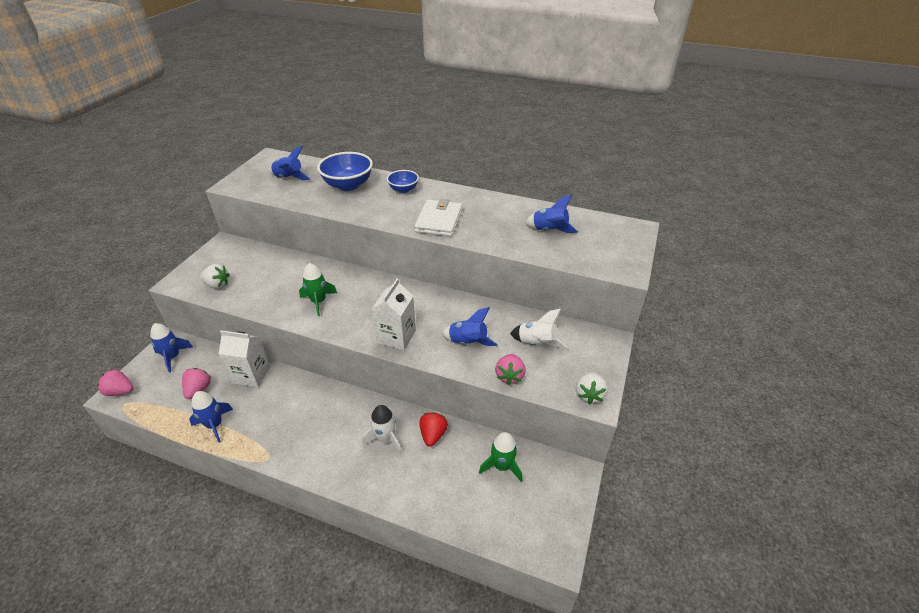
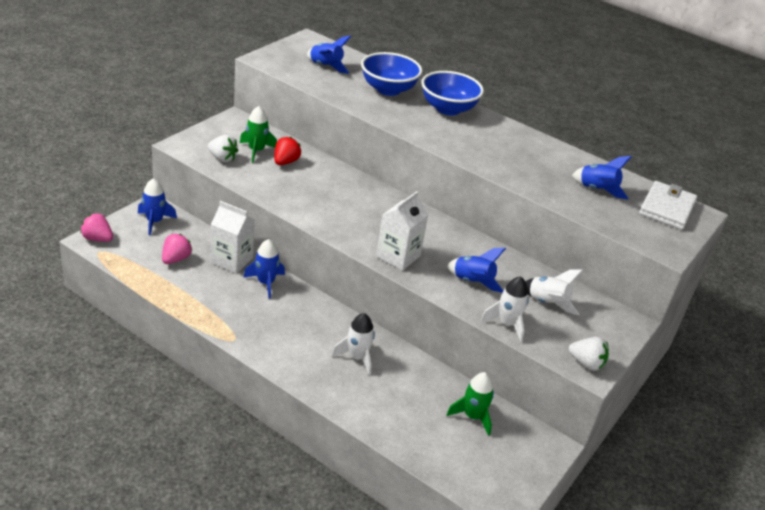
camera: 10 degrees right, 5 degrees down
(215, 425) = (186, 295): blue rocket -> blue rocket (266, 283)
(318, 301) = (324, 202): green rocket -> green rocket (256, 151)
(403, 189) = (448, 109): blue bowl -> blue bowl, size x1.71
(433, 435) = (408, 368): red strawberry -> red strawberry (285, 162)
(439, 221) = (477, 150): white wallet -> white wallet (666, 208)
(509, 376) = (507, 324): pink strawberry -> white rocket
(589, 394) = (586, 363): white strawberry -> white strawberry turned 90 degrees counterclockwise

